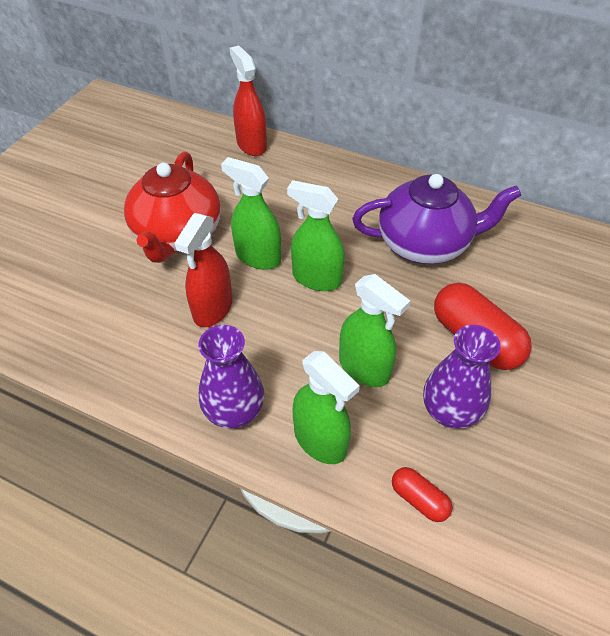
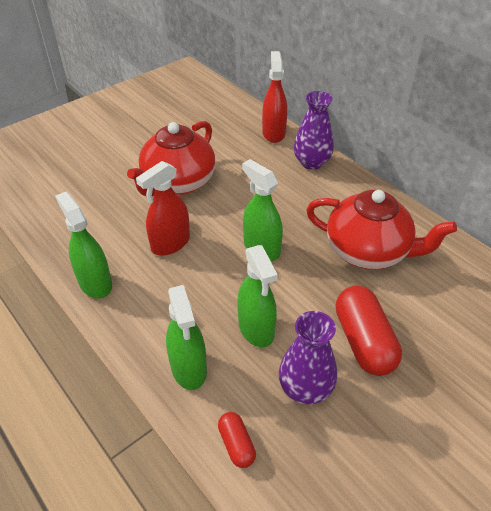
camera: 25 degrees right, 5 degrees down
(234, 411) = (140, 322): purple vase -> purple vase (311, 162)
(258, 257) = (226, 217): green spray bottle -> green spray bottle (95, 283)
(425, 244) = (368, 251): purple teapot -> red teapot

